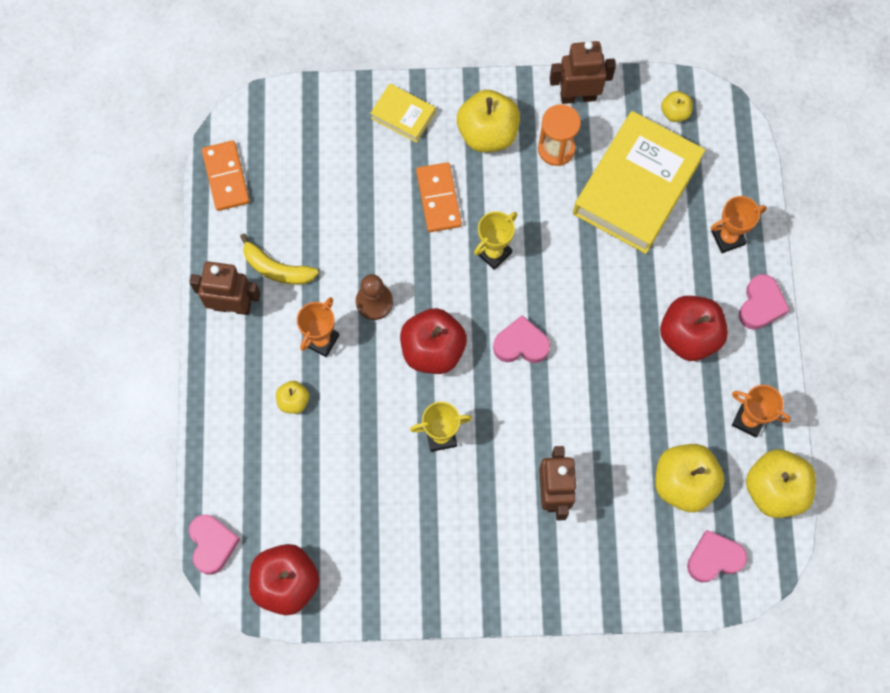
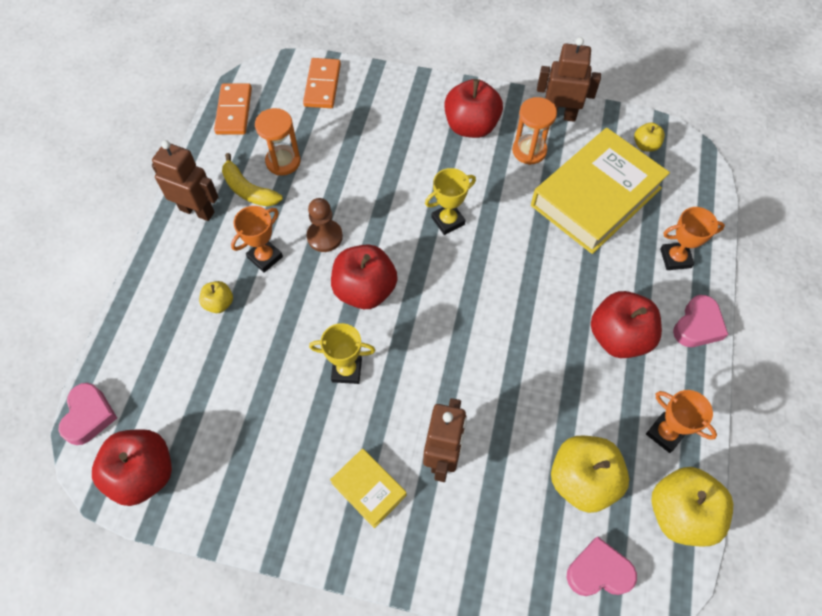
camera: 15 degrees right, 10 degrees down
(301, 226) = (283, 162): none -> orange hourglass
(403, 115) = (401, 98): yellow book -> yellow book (369, 489)
(439, 198) = (411, 167): orange domino -> orange domino (322, 85)
(487, 133) = (471, 126): yellow apple -> red apple
(521, 344) = (450, 305): pink heart -> none

